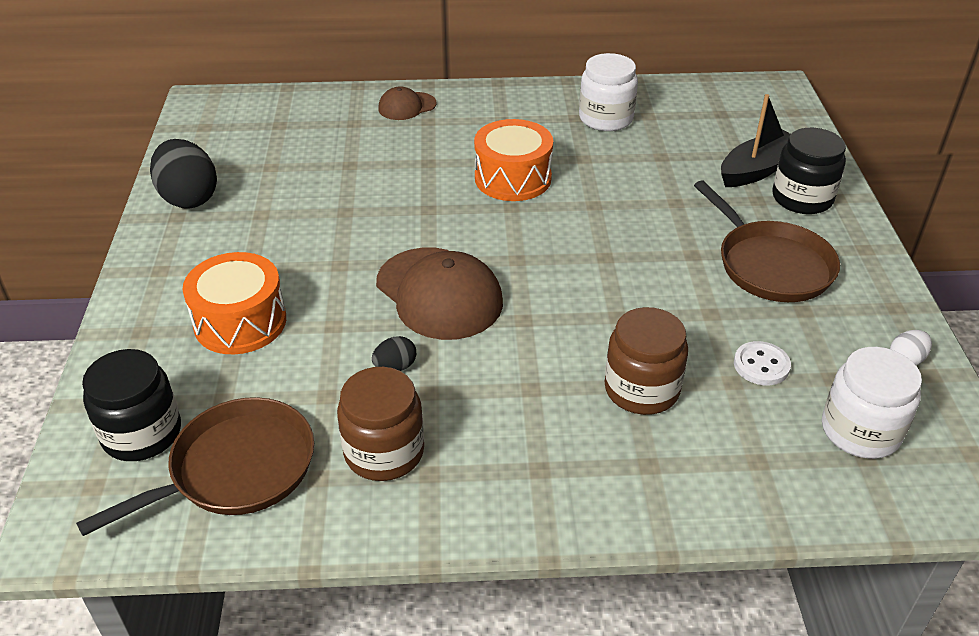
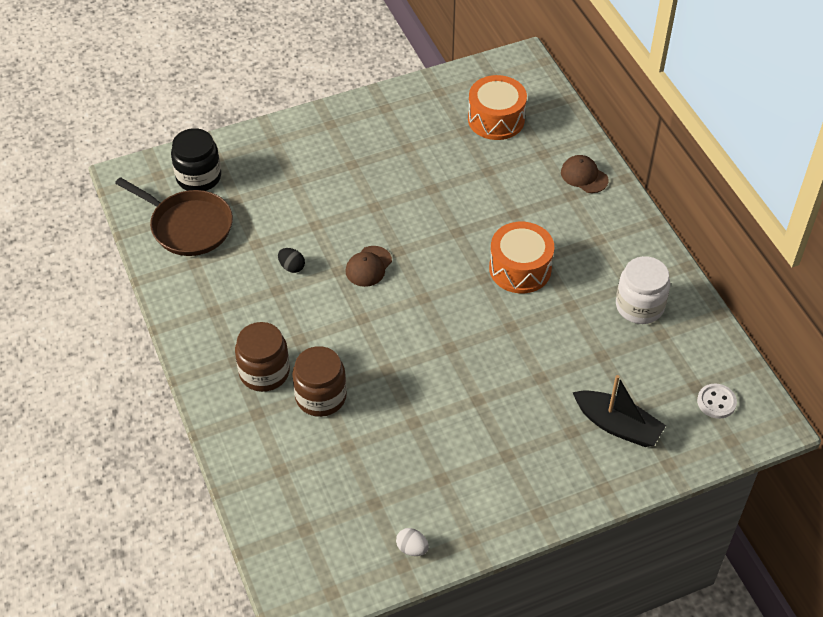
camera: 70 degrees right, 10 degrees up
(189, 198) = (407, 105): black egg -> none
(240, 322) = (300, 180): orange drum -> orange drum (496, 119)
(384, 452) = (222, 285): brown jar -> brown jar (264, 372)
(439, 293) = (368, 266): brown cap -> brown cap, size x0.53
(761, 365) = (370, 460): white button -> white button (716, 402)
(771, 265) = (487, 451): brown pan -> none
(802, 198) = (590, 462): black jar -> none
(860, 431) = (328, 524): white jar -> none

